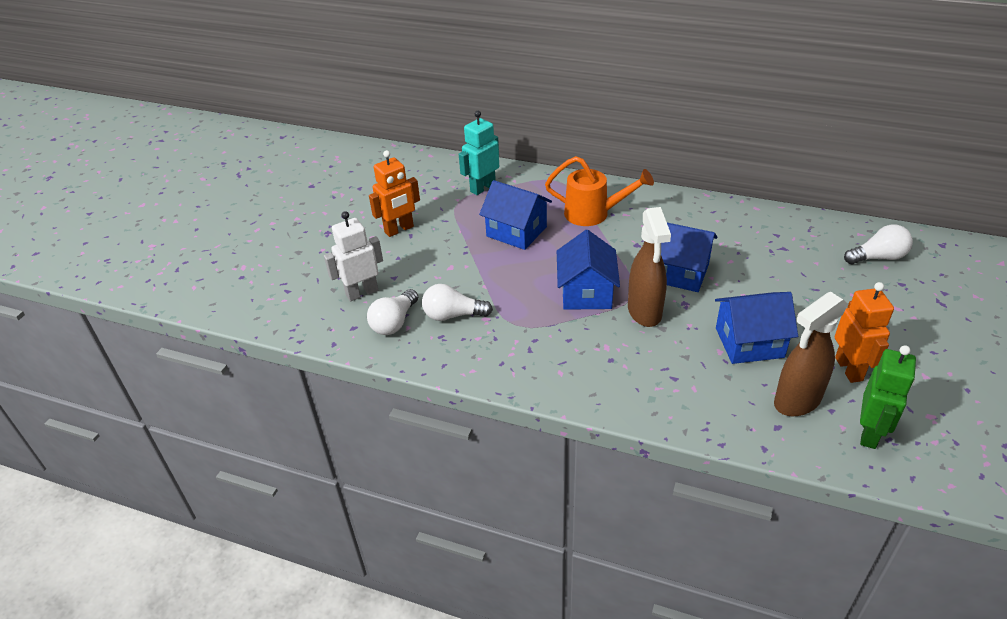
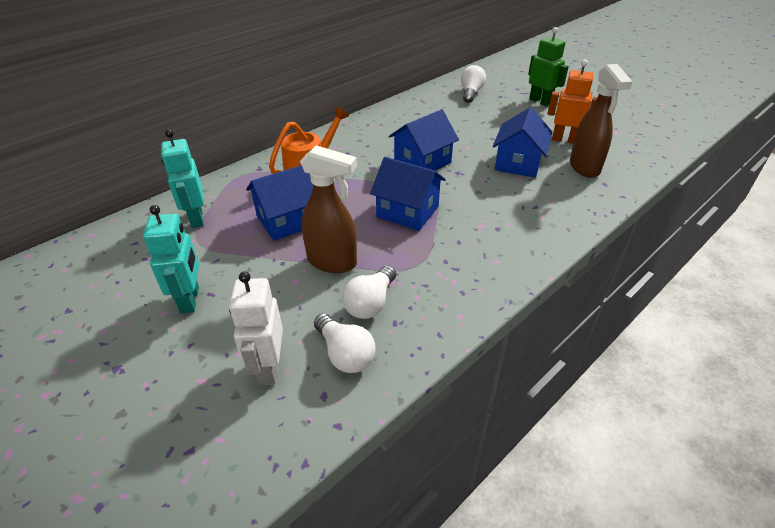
camera: 65 degrees left, 0 degrees up
(399, 229) = (190, 300): orange robot -> turquoise robot
(644, 312) = (454, 193): brown spray bottle -> brown spray bottle (333, 262)
(870, 433) = (623, 155): green robot -> green robot (540, 101)

